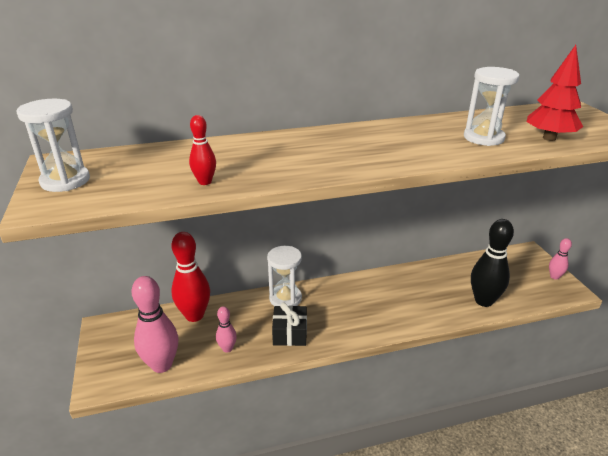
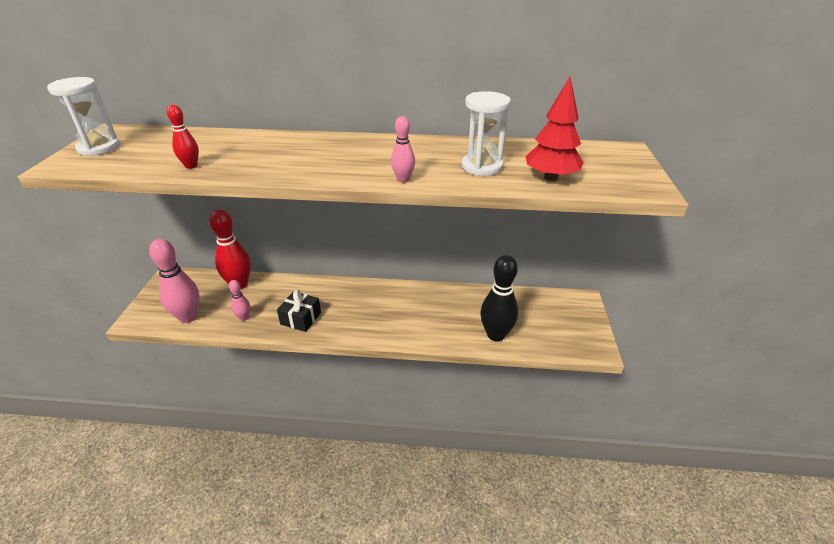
camera: 20 degrees right, 5 degrees up
(285, 298) = (319, 288): white hourglass -> none
(554, 276) = (590, 330): pink bowling pin -> pink bowling pin (403, 179)

